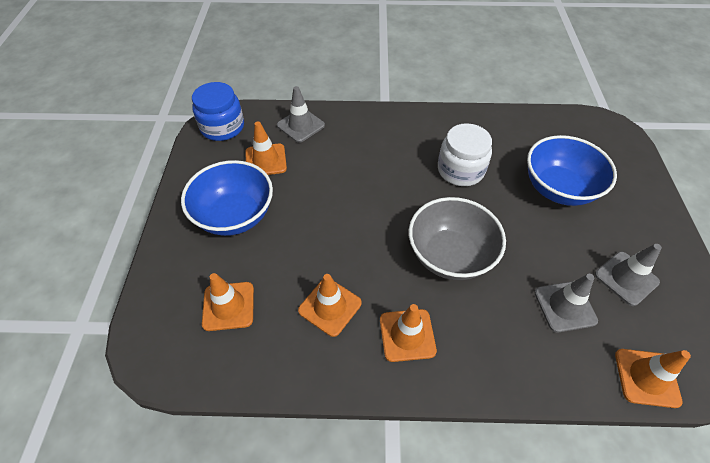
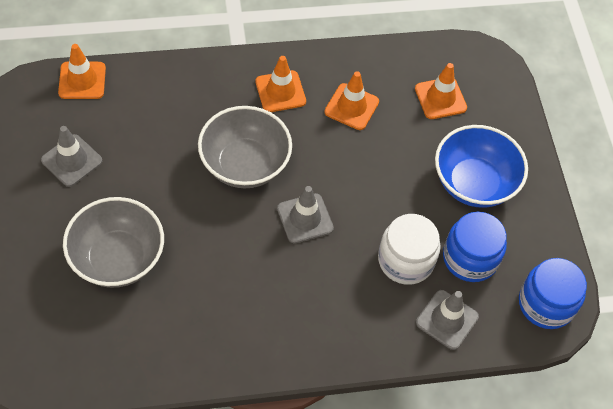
camera: 165 degrees right, 5 degrees up
(266, 160) = (470, 258): orange traffic cone -> blue jar
(460, 170) = (233, 272): white jar -> white jar (405, 260)
(558, 188) = (117, 258): blue bowl -> grey bowl
(565, 306) = (138, 128): grey traffic cone -> grey traffic cone (305, 218)

